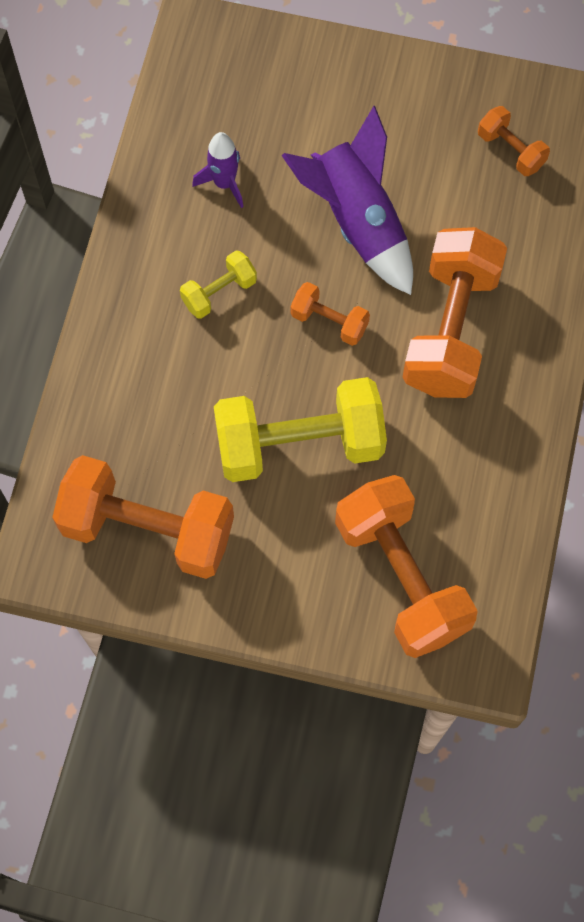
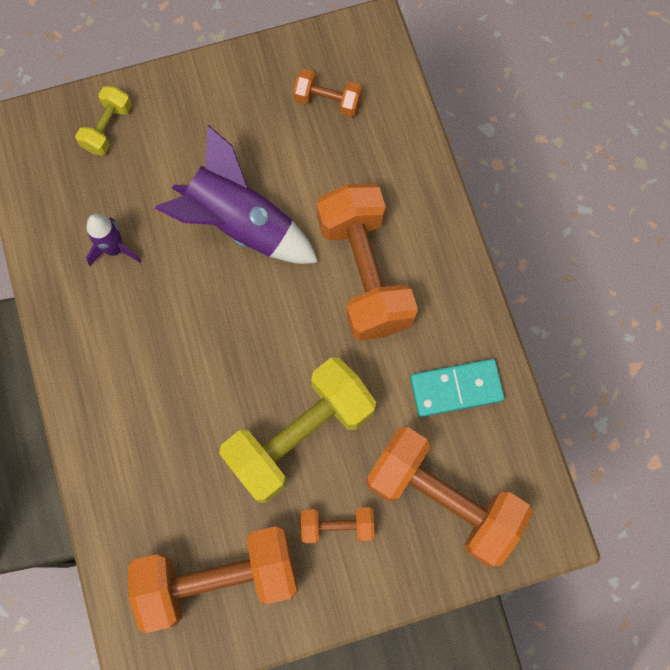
camera: 30 degrees left, 5 degrees up
(219, 292) = (162, 344): yellow dumbbell -> yellow dumbbell (108, 128)
(329, 321) = (265, 319): orange dumbbell -> orange dumbbell (337, 526)
(476, 483) = (456, 388): none -> turquoise domino

